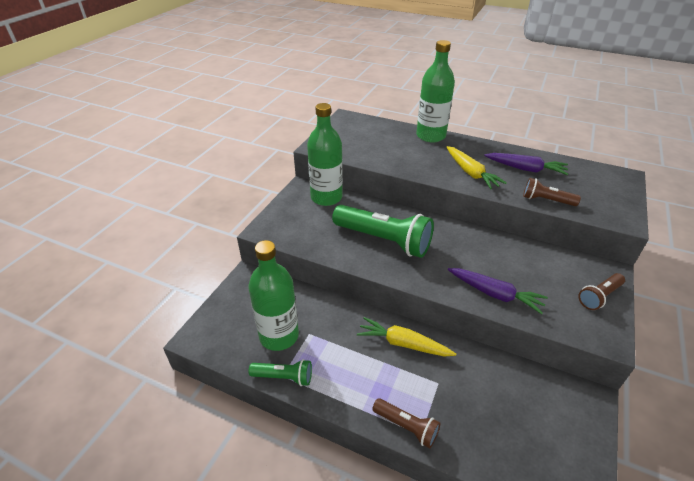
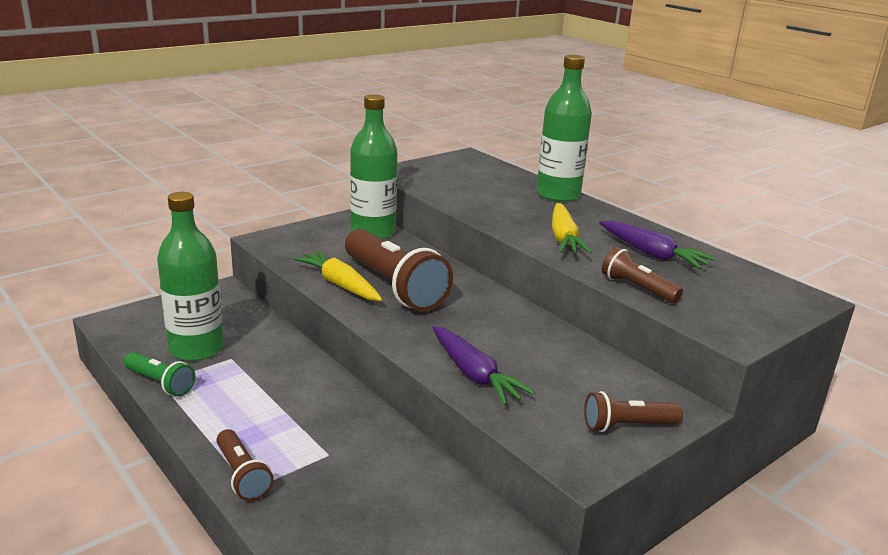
camera: 25 degrees right, 15 degrees down
(384, 240) = (393, 286): green flashlight -> brown flashlight
(403, 343) = (329, 405): yellow carrot -> yellow carrot (340, 285)

